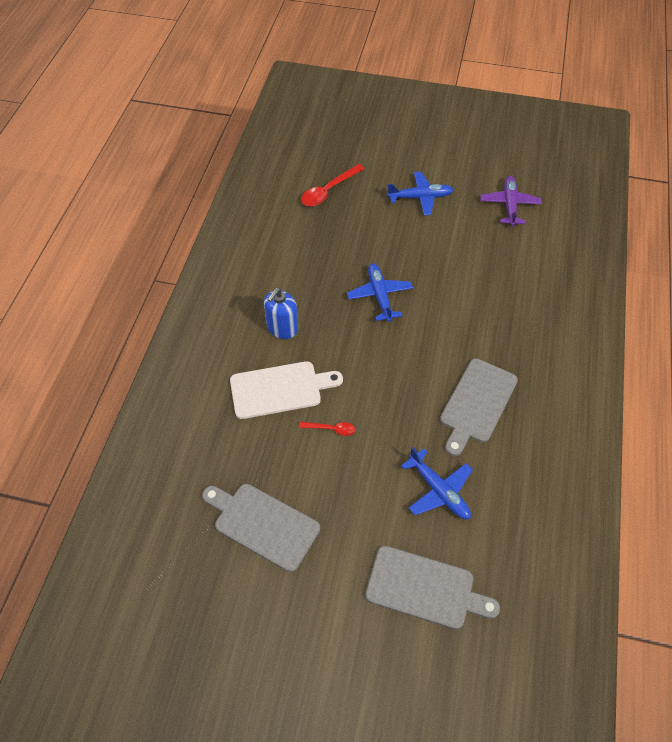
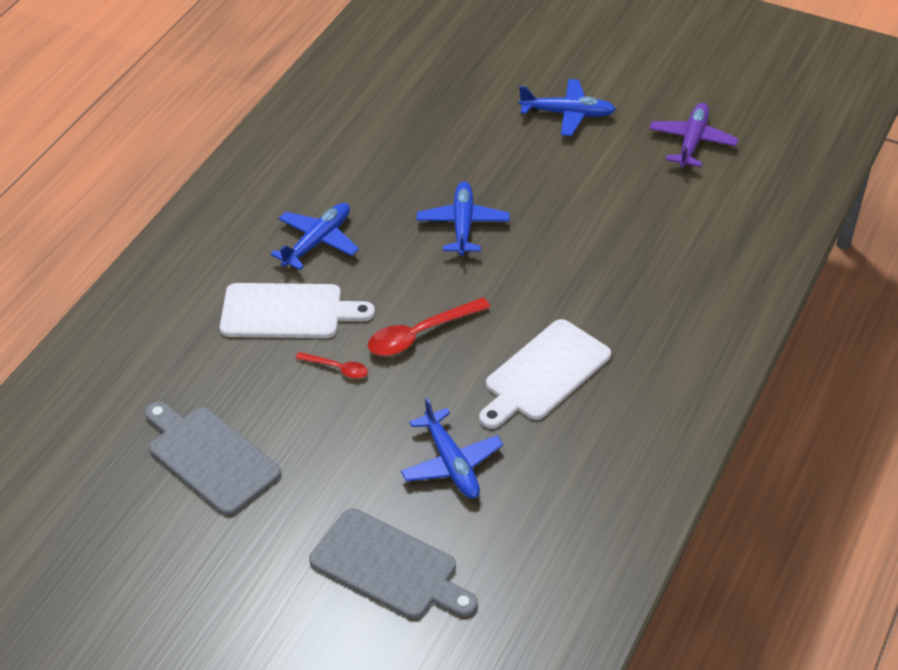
camera: 15 degrees right, 10 degrees down
(282, 328) = (317, 242): blue soap dispenser -> blue plane
(328, 191) = (442, 87): red spoon -> red spoon (420, 334)
(477, 403) = (544, 373): grey cutting board -> white cutting board

